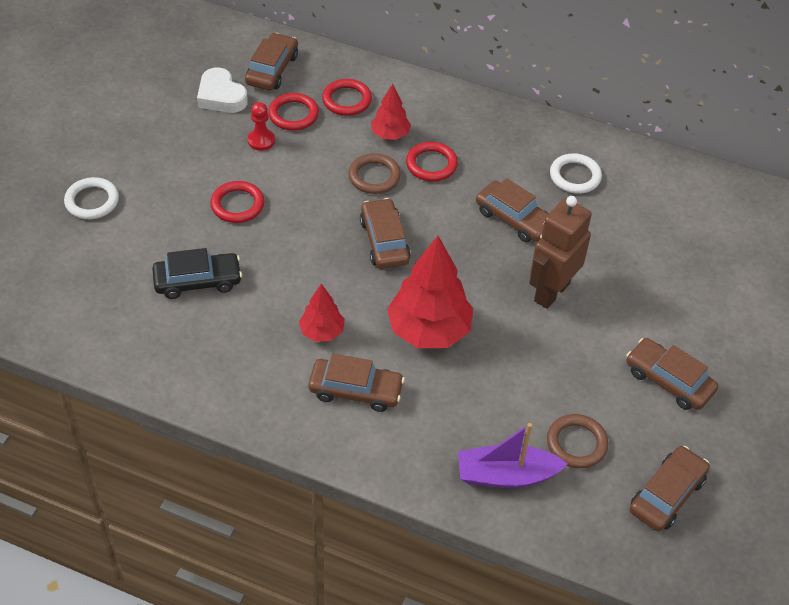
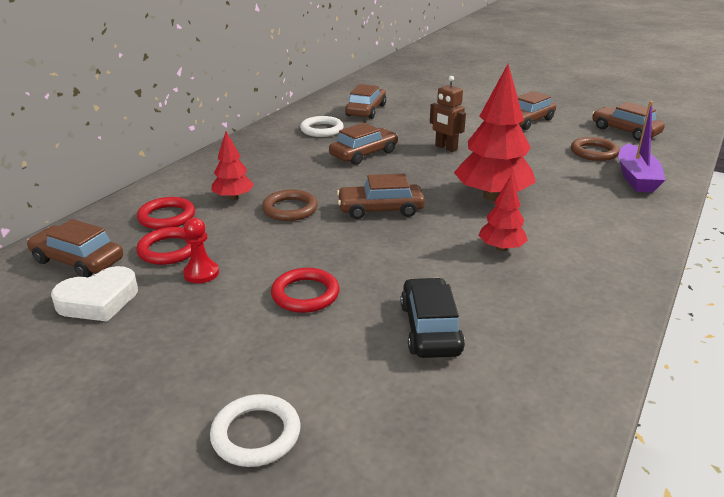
camera: 80 degrees left, 20 degrees down
(355, 390) = (571, 234): brown car -> brown car (366, 110)
(431, 164) = (284, 181): red ring -> none
(551, 292) = (446, 148): brown robot -> brown robot, size x0.64

